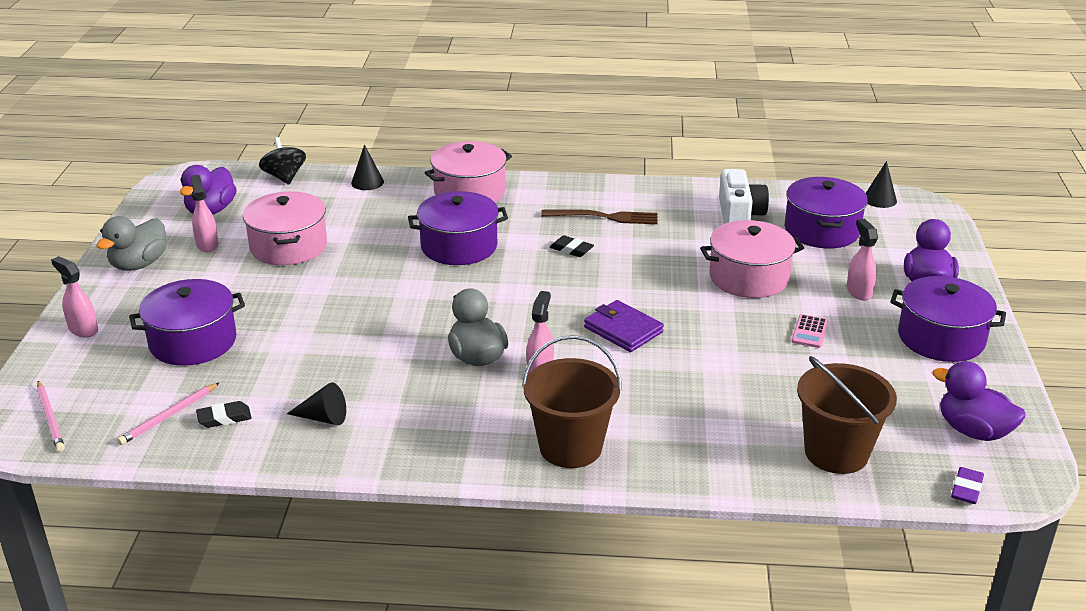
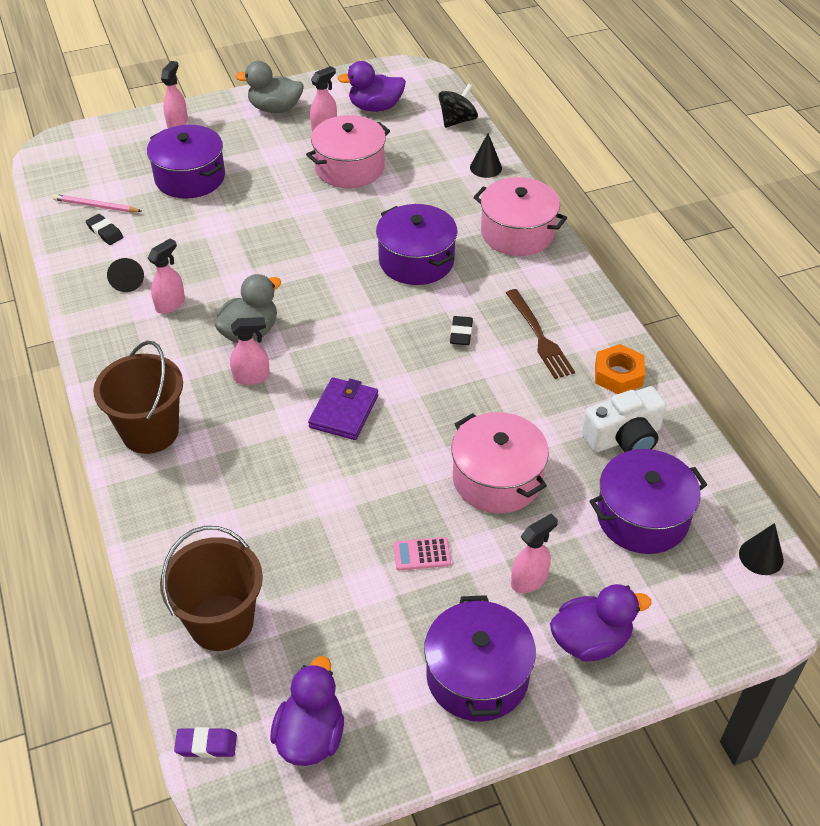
camera: 65 degrees right, 15 degrees up
(50, 418) = (70, 157): pink pencil -> none
(390, 396) = (170, 304): none -> pink spray bottle
(672, 198) = (618, 375): none -> orange nut

